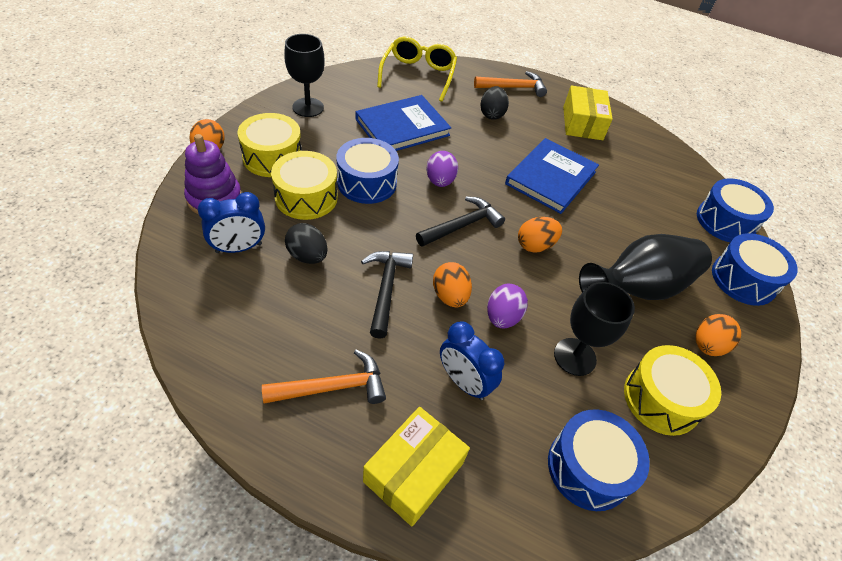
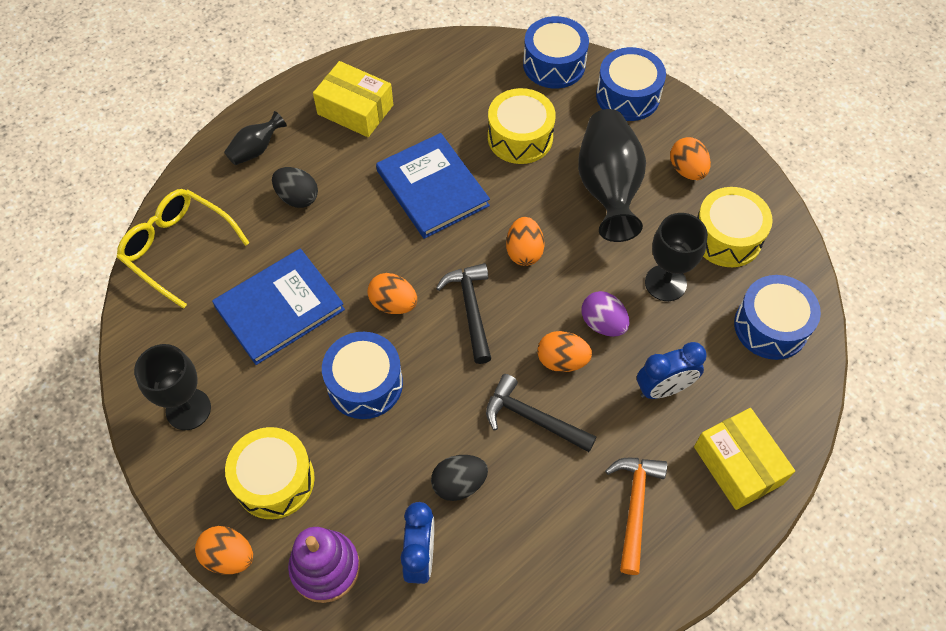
camera: 60 degrees left, 10 degrees up
(306, 197) = (364, 459): yellow drum -> yellow drum (520, 137)
(402, 127) = (279, 308): blue book -> blue book turned 60 degrees clockwise
(440, 181) = (393, 304): purple egg -> orange egg
(513, 88) = (256, 150): orange hammer -> black vase

